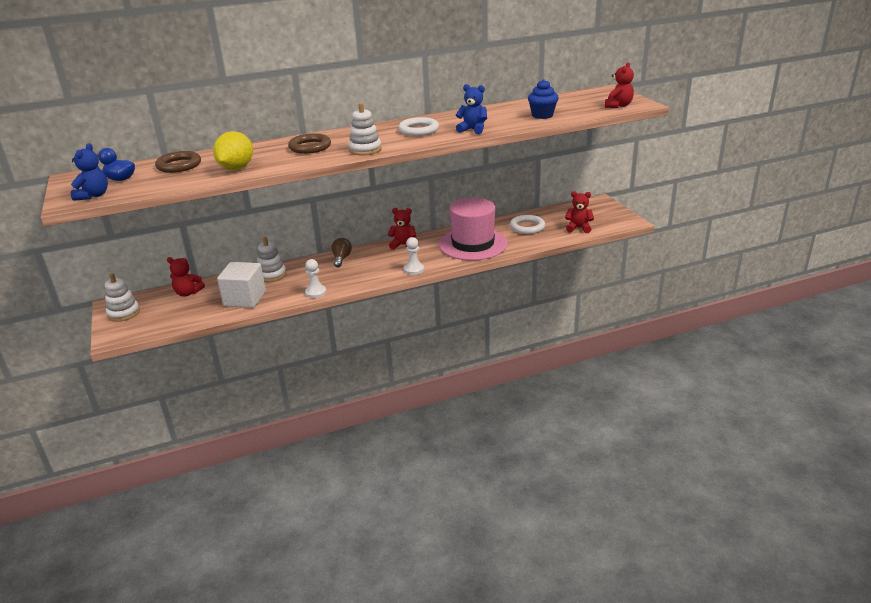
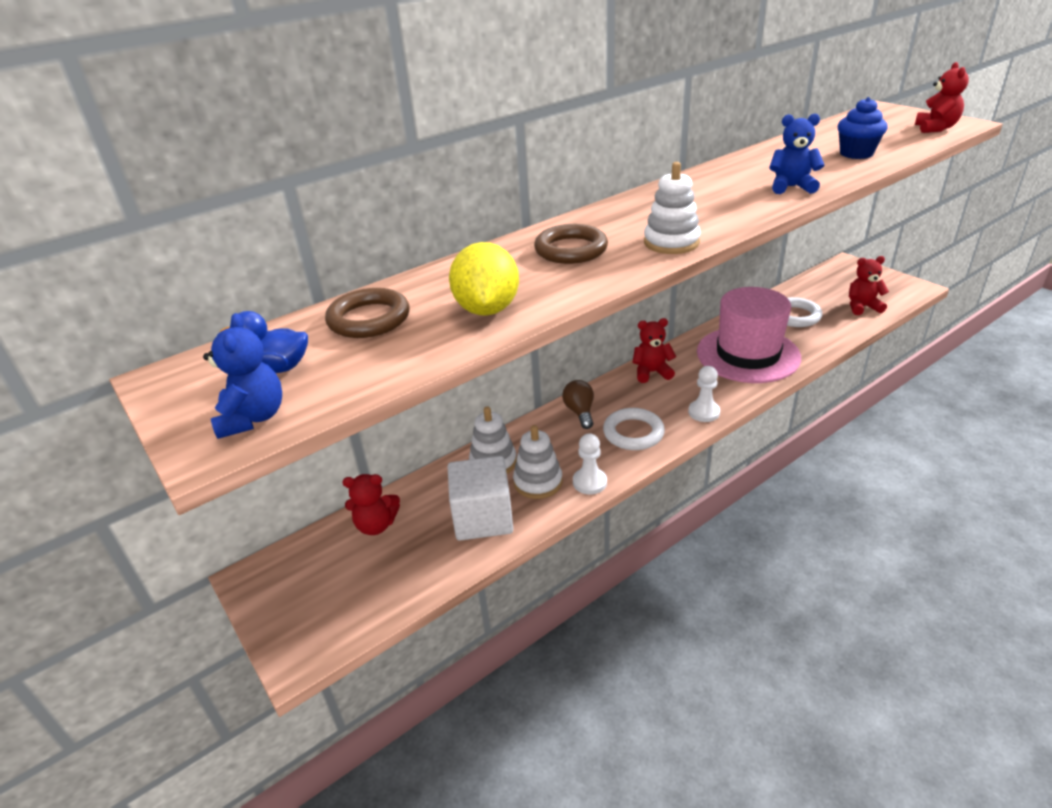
camera: 15 degrees left, 5 degrees up
(124, 313) = (285, 593): white stacking toy -> white stacking toy (538, 482)
(418, 130) = (709, 198): white ring -> white ring (633, 433)

